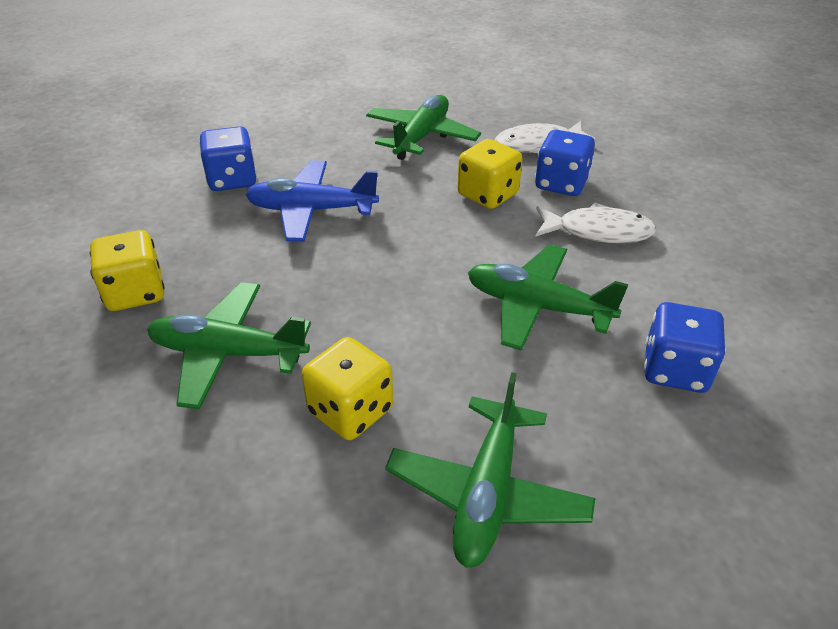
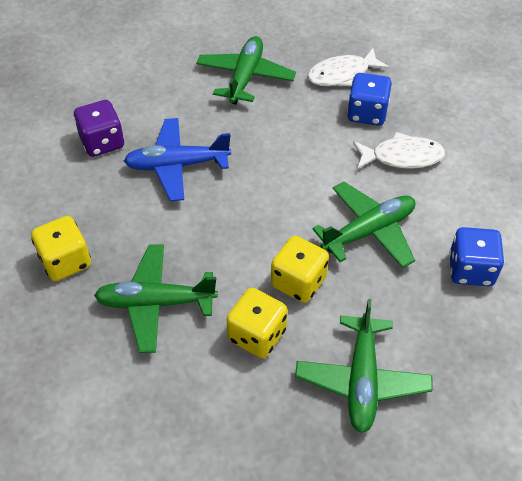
camera: 10 degrees left, 10 degrees up
(232, 180) = (102, 142): blue dice -> purple dice
(487, 195) = (312, 132): yellow dice -> yellow dice (298, 282)
(537, 307) = (368, 231): green plane -> green plane turned 135 degrees clockwise

